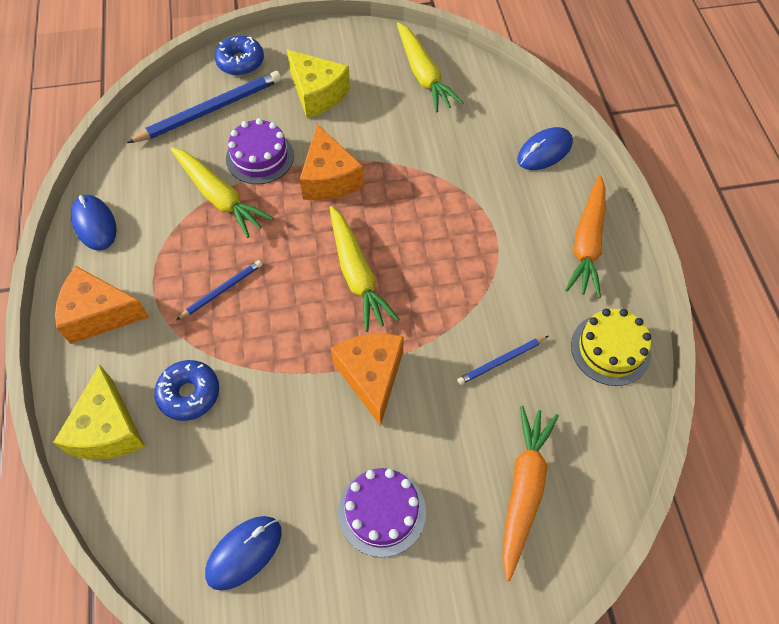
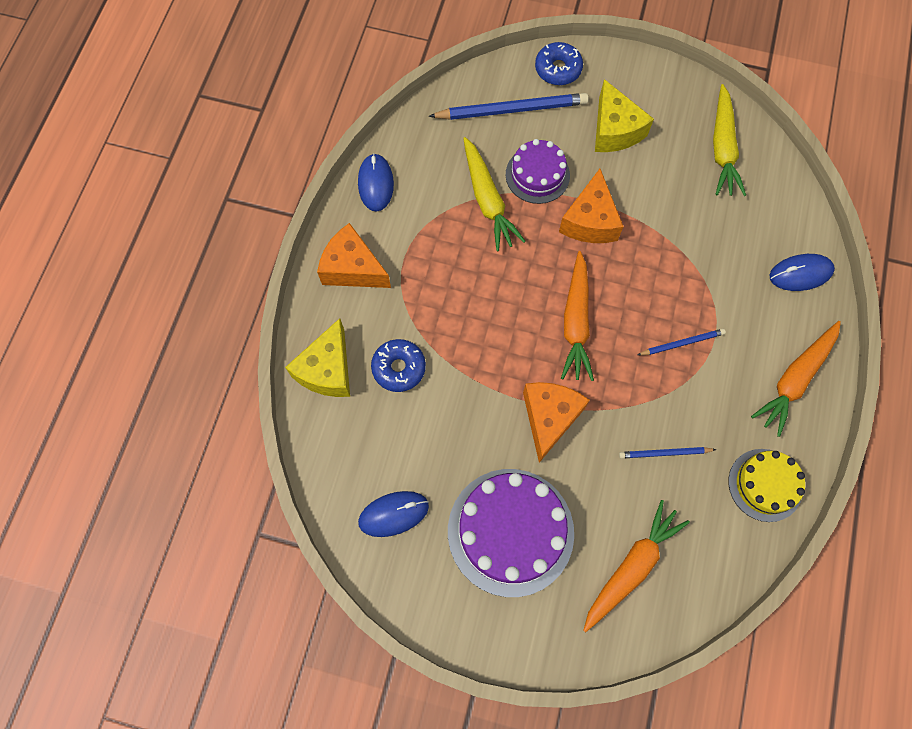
camera: 25 degrees right, 10 degrees up
(222, 290) = (457, 289): blue pencil -> blue pencil (682, 343)
(357, 274) = (576, 322): yellow carrot -> orange carrot
(382, 511) = (510, 531): purple cake -> purple cake, size x1.69

